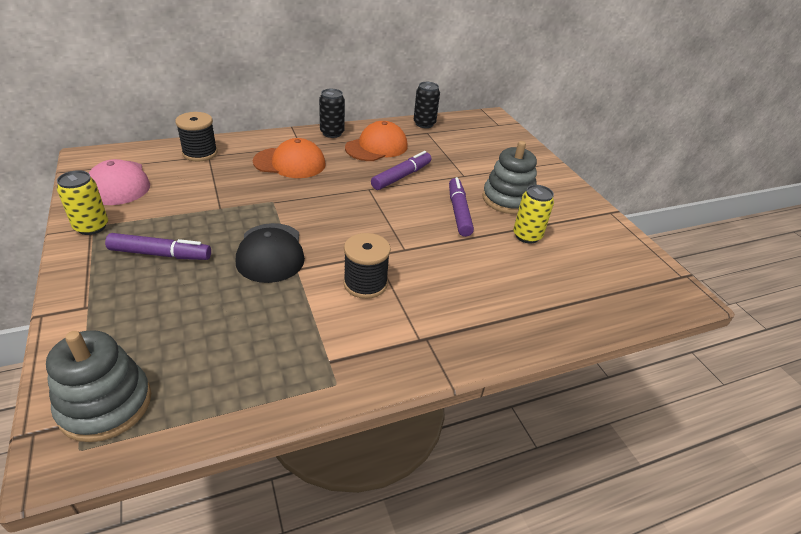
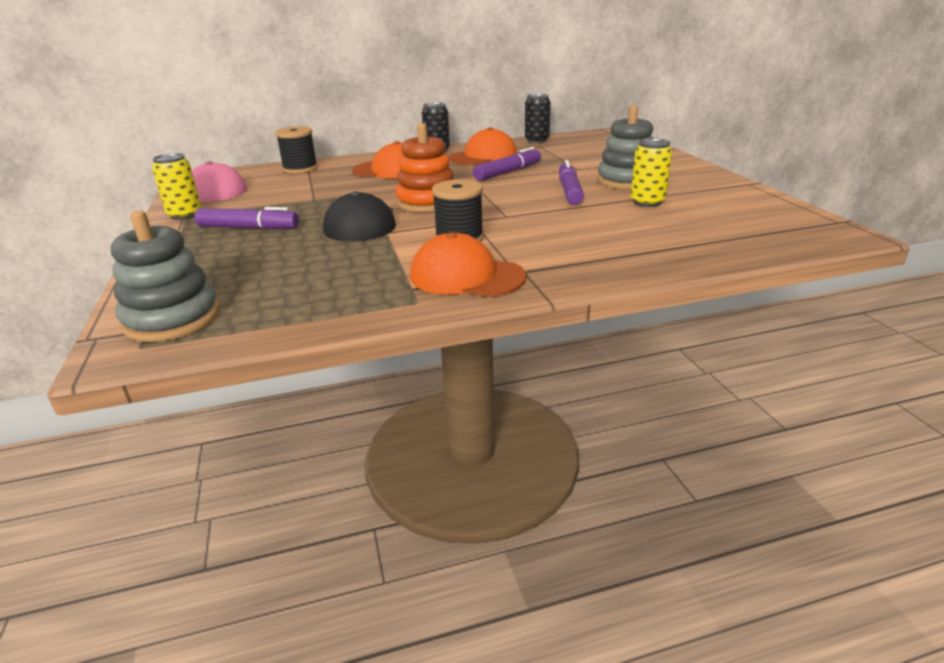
camera: 10 degrees right, 10 degrees down
(330, 221) = (427, 202): none -> orange stacking toy
(376, 345) = (466, 276): none -> orange cap

